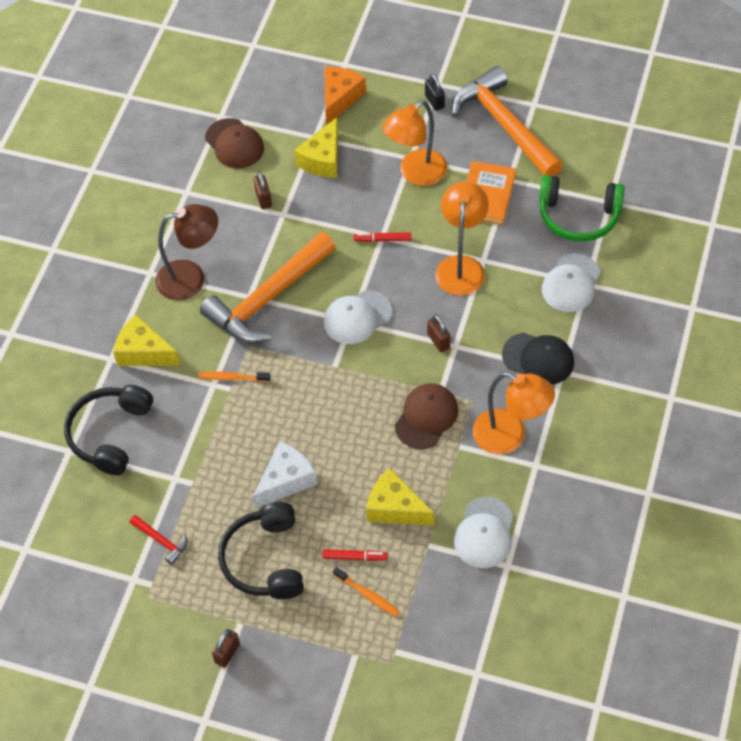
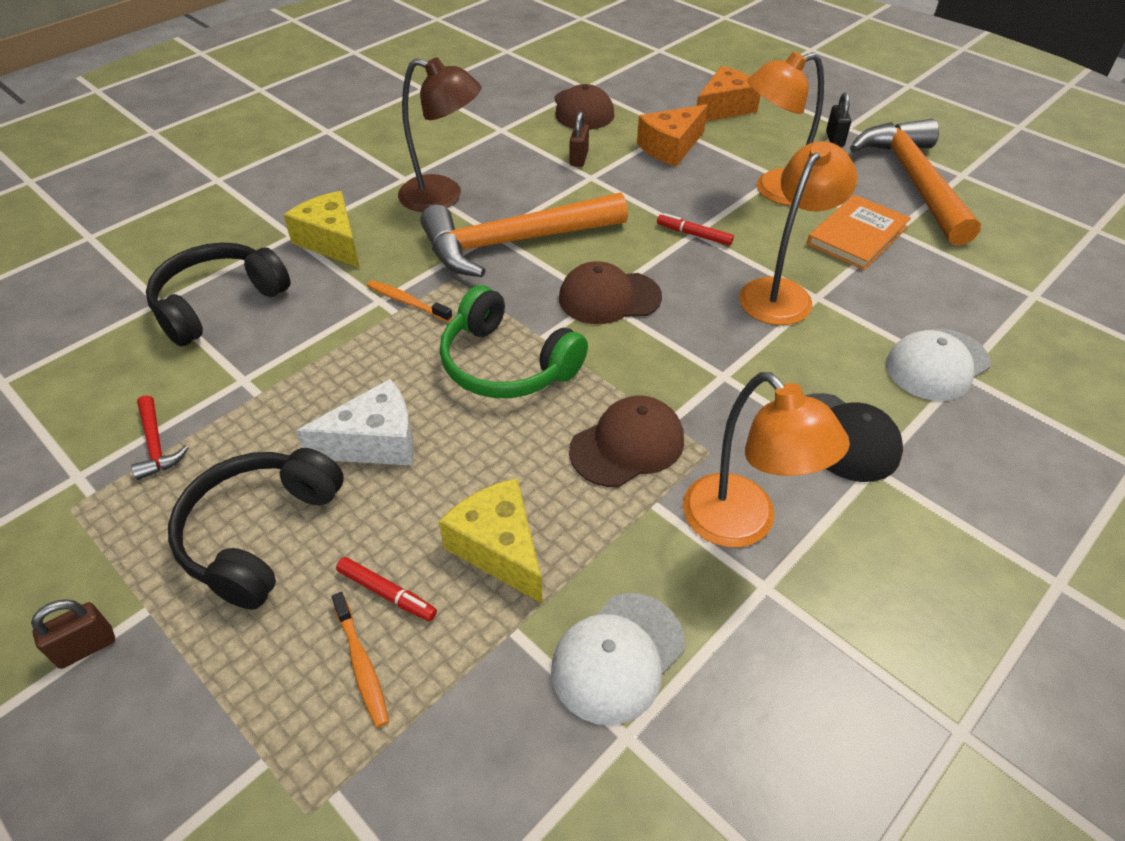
camera: 25 degrees right, 10 degrees down
(323, 159) = (670, 147): yellow cheese -> orange cheese
(357, 317) = (609, 297): white cap -> brown cap
(438, 341) = (702, 361): brown padlock -> none
(578, 216) = (980, 295): green headphones -> green headphones (506, 364)

